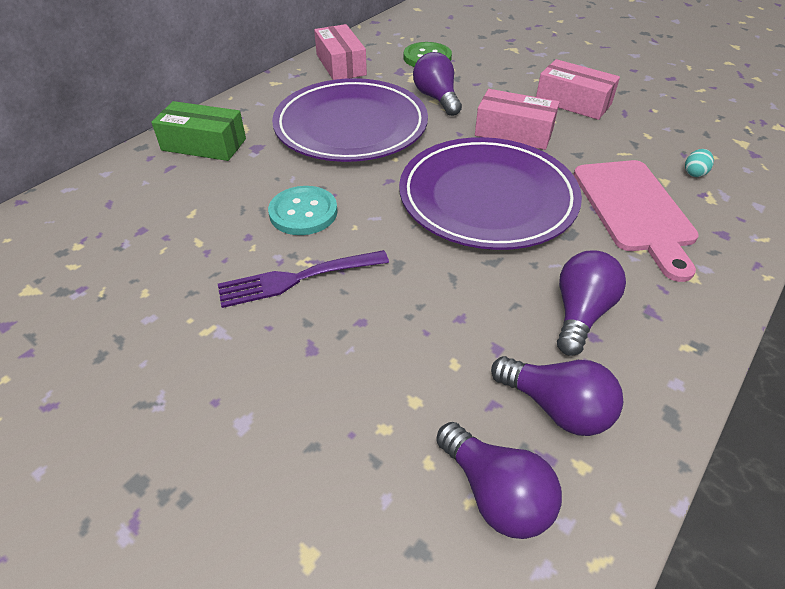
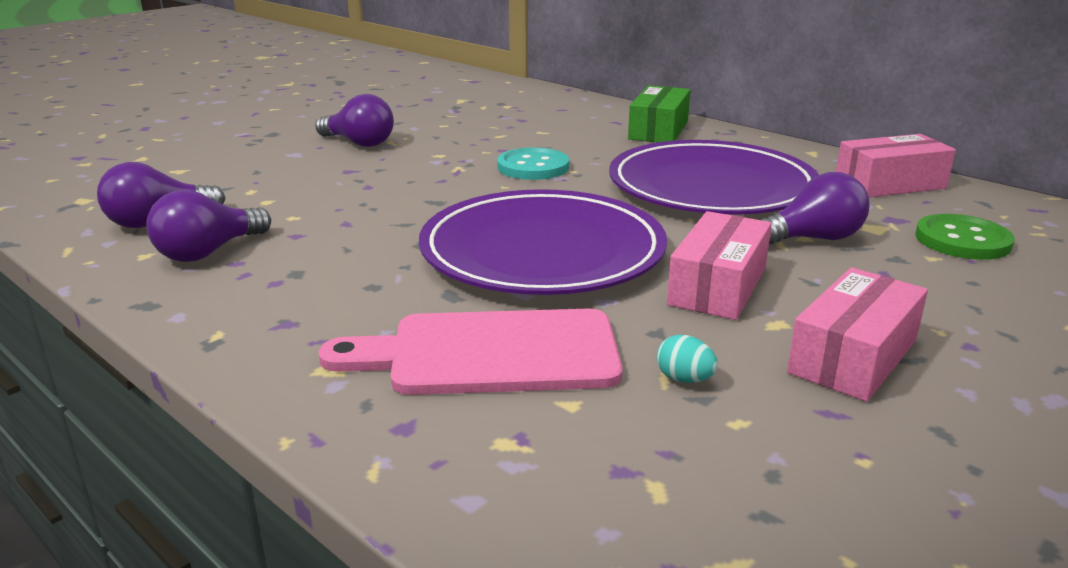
camera: 95 degrees right, 20 degrees down
(298, 278) = (435, 166): purple fork -> none
(580, 313) = (312, 280): purple light bulb -> purple light bulb (359, 143)
(694, 173) = (593, 446): turquoise egg -> turquoise egg (684, 379)

